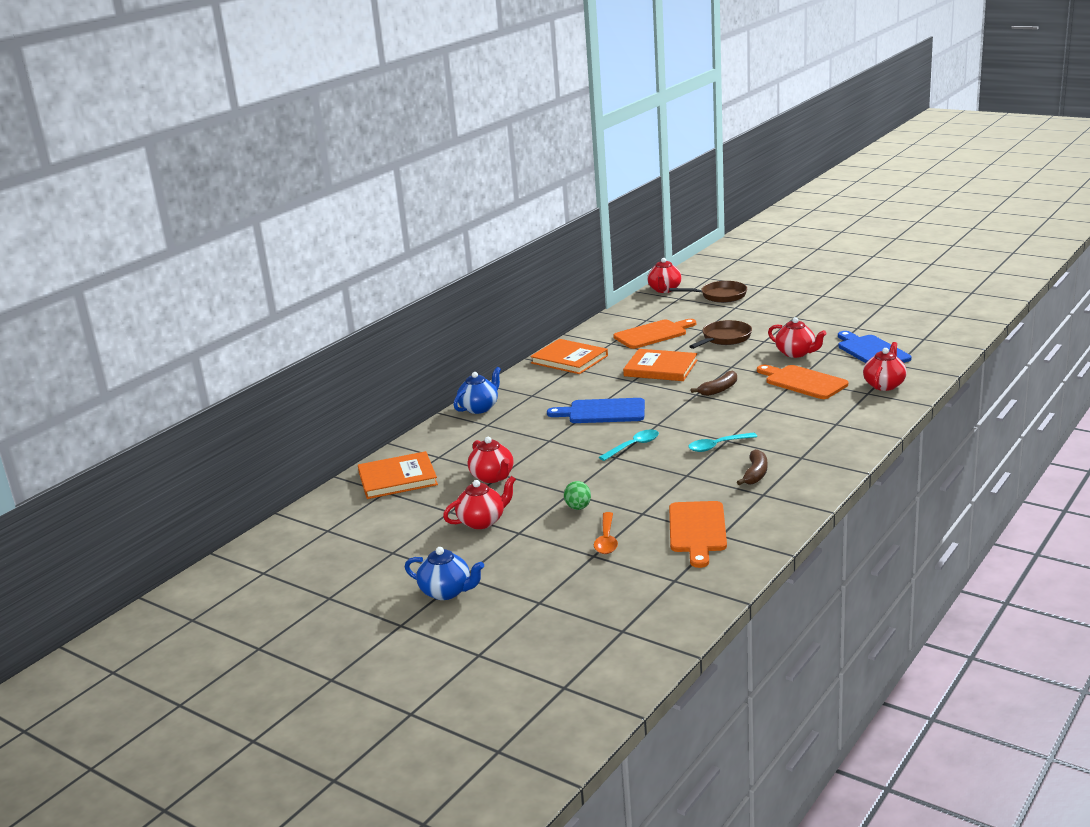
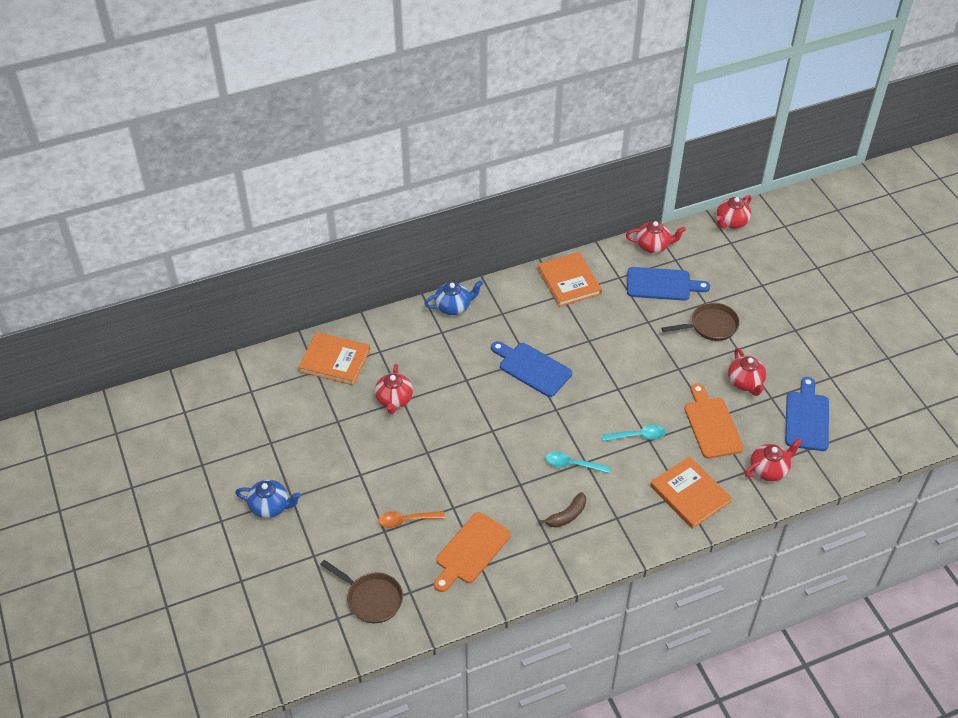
camera: 30 degrees right, 25 degrees up
(446, 592) = (270, 506): blue teapot -> blue teapot turned 45 degrees counterclockwise
(482, 521) = (348, 446): red teapot -> red teapot (653, 246)
(578, 507) = (418, 473): green egg -> none
(606, 540) = (406, 520): orange spoon -> orange spoon turned 45 degrees clockwise
(633, 446) = (516, 425): turquoise spoon -> turquoise spoon (638, 436)
(653, 334) = (662, 284): orange cutting board -> blue cutting board
(660, 368) = (624, 337): orange book -> orange book (690, 494)
(719, 390) = (640, 394): brown banana -> none
(720, 296) = (767, 260): brown pan -> brown pan (371, 598)

